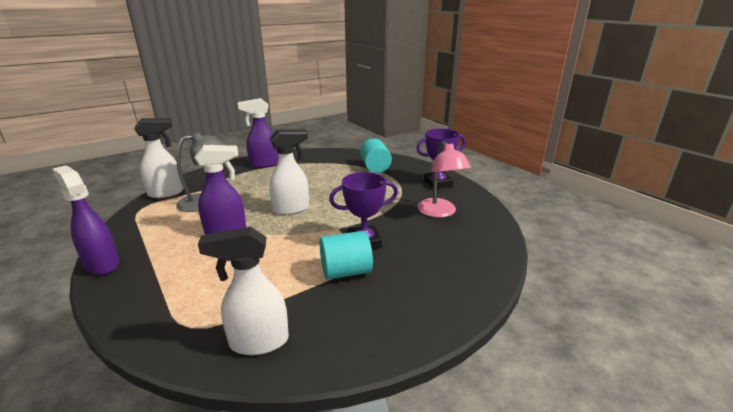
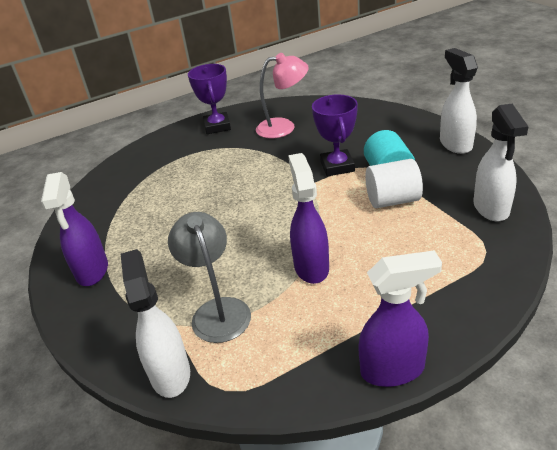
camera: 80 degrees left, 10 degrees up
(102, 264) = (393, 370): purple spray bottle -> purple spray bottle turned 150 degrees counterclockwise
(292, 209) = (259, 221): white spray bottle -> white spray bottle (455, 144)
(297, 272) = (392, 200): none -> white cylinder
(375, 167) = (156, 166): turquoise cylinder -> none

